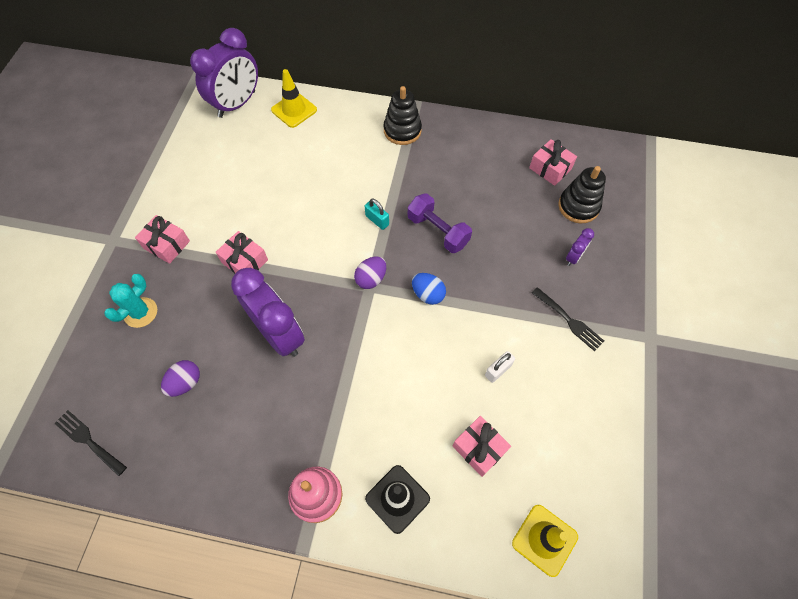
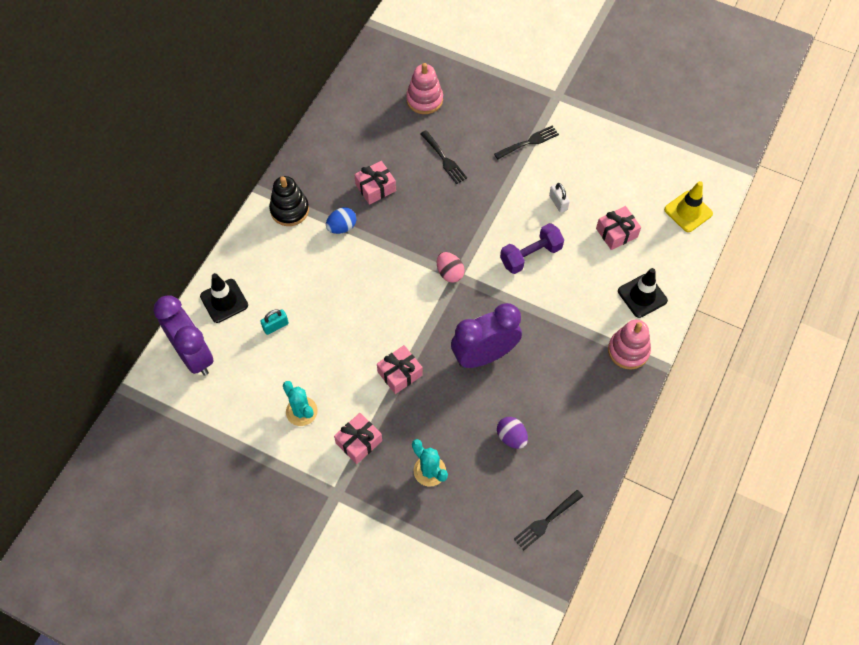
camera: 75 degrees left, 0 degrees up
(193, 193) = (301, 411): none -> turquoise cactus
(294, 110) = (224, 301): yellow traffic cone -> black traffic cone
(371, 279) = (449, 273): purple egg -> pink egg
(377, 220) = (389, 255): turquoise padlock -> turquoise padlock (275, 326)
(428, 294) = (477, 233): blue egg -> blue egg (342, 227)
(438, 231) = (416, 210): purple dumbbell -> purple dumbbell (530, 255)
(511, 241) = (444, 159): none -> black fork
(550, 168) = (377, 106): pink gift -> pink gift (375, 187)
(573, 257) = (473, 120): purple clock -> none
(578, 206) = (424, 99): black stacking toy -> pink stacking toy

